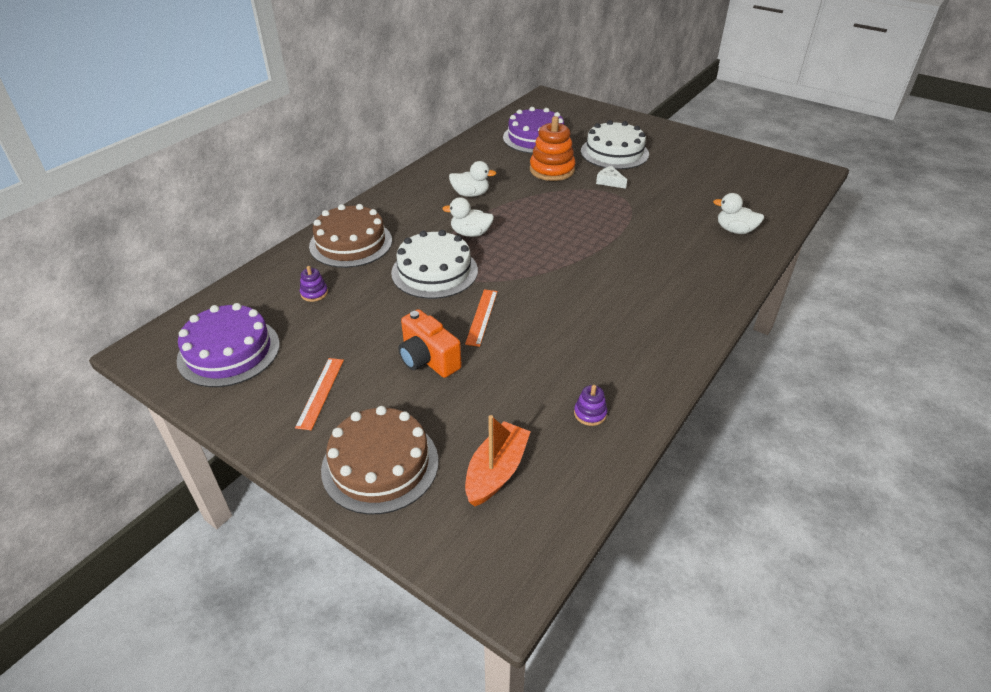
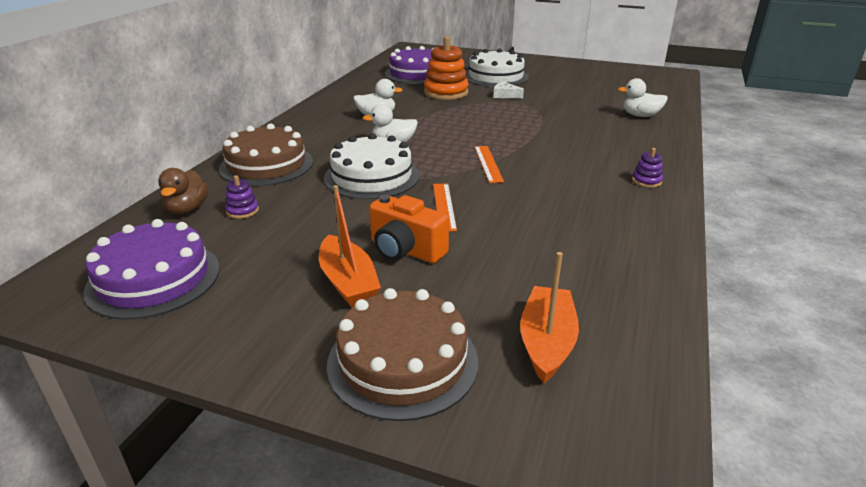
camera: 15 degrees left, 10 degrees down
(272, 284) = (187, 209): none -> brown duck
(320, 392) = (291, 301): orange ruler -> orange ruler (488, 163)
(369, 383) = (348, 282): none -> orange boat
(590, 413) = (611, 270): purple stacking toy -> purple stacking toy (646, 181)

